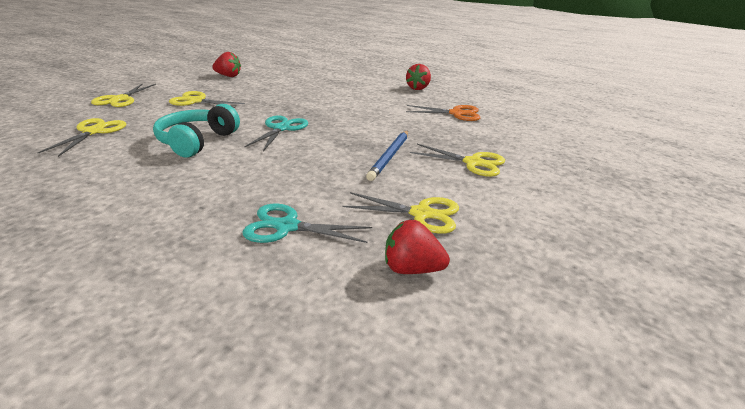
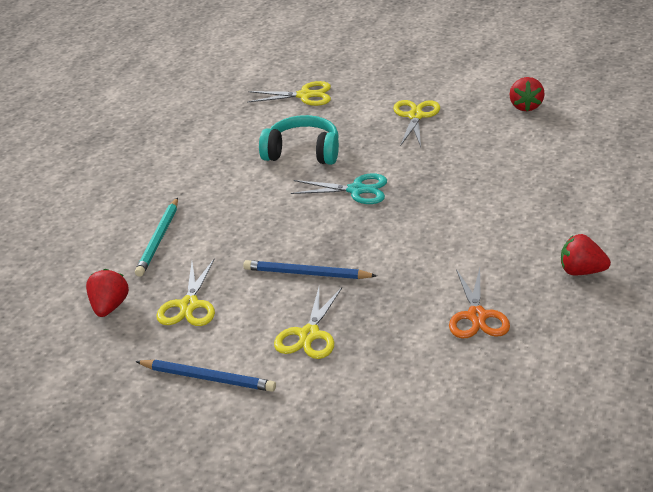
camera: 85 degrees right, 5 degrees up
(120, 99) = (395, 74): yellow scissors -> none
(287, 227) = (158, 239): turquoise scissors -> turquoise pencil
(535, 211) = (207, 378): none -> blue pencil

